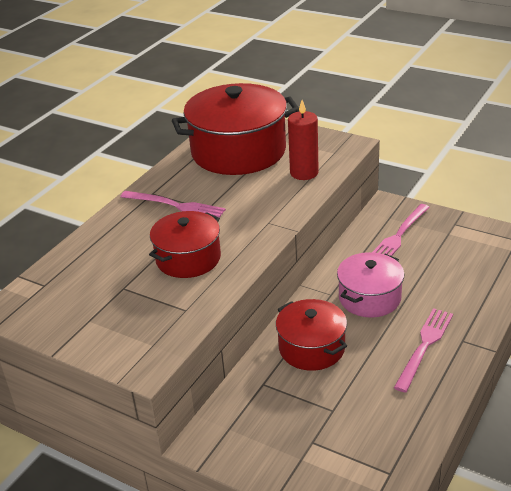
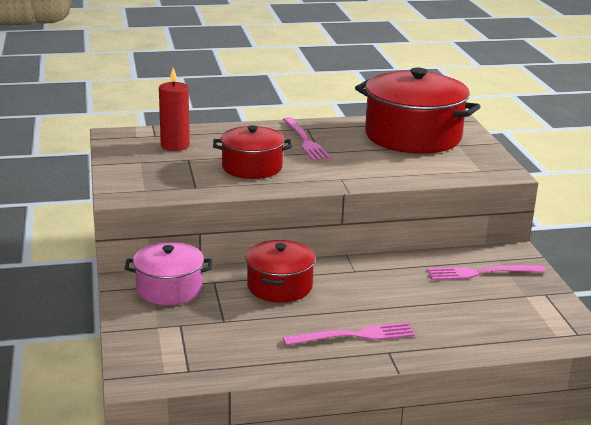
camera: 45 degrees right, 10 degrees down
(304, 173) = (430, 169): red candle -> red candle (175, 145)
(369, 298) = (376, 289): pink pot -> pink pot (169, 289)

